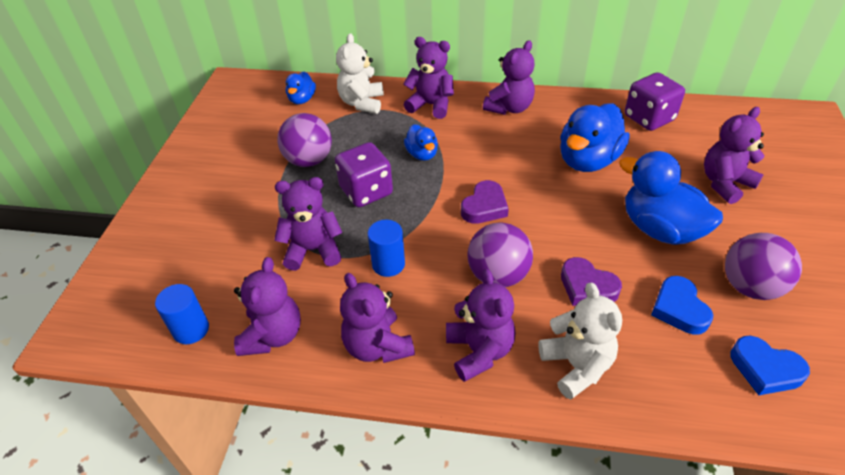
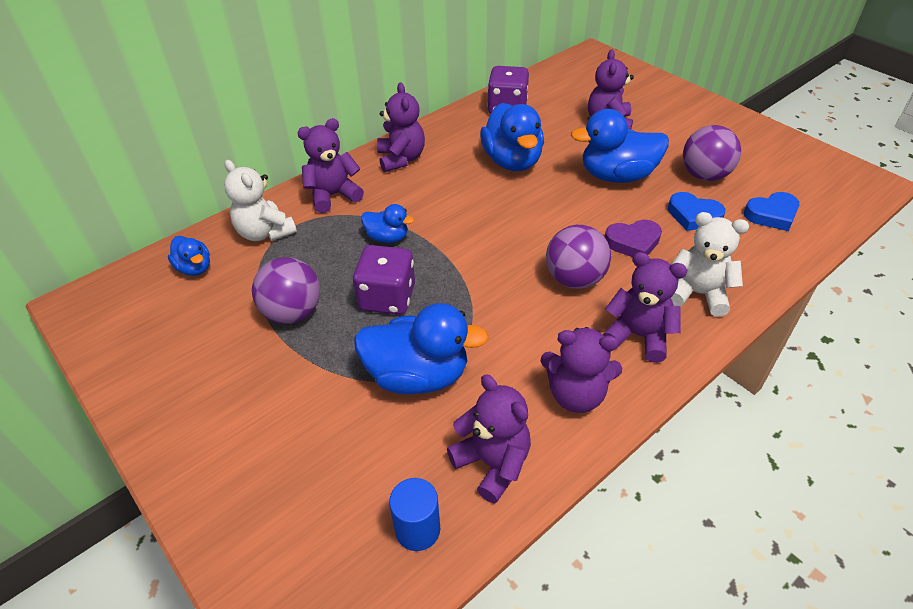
camera: 50 degrees left, 0 degrees up
(313, 250) = (418, 375): purple teddy bear -> blue duck
(388, 264) = (492, 335): blue cylinder -> none
(484, 207) = (494, 241): purple heart -> none

